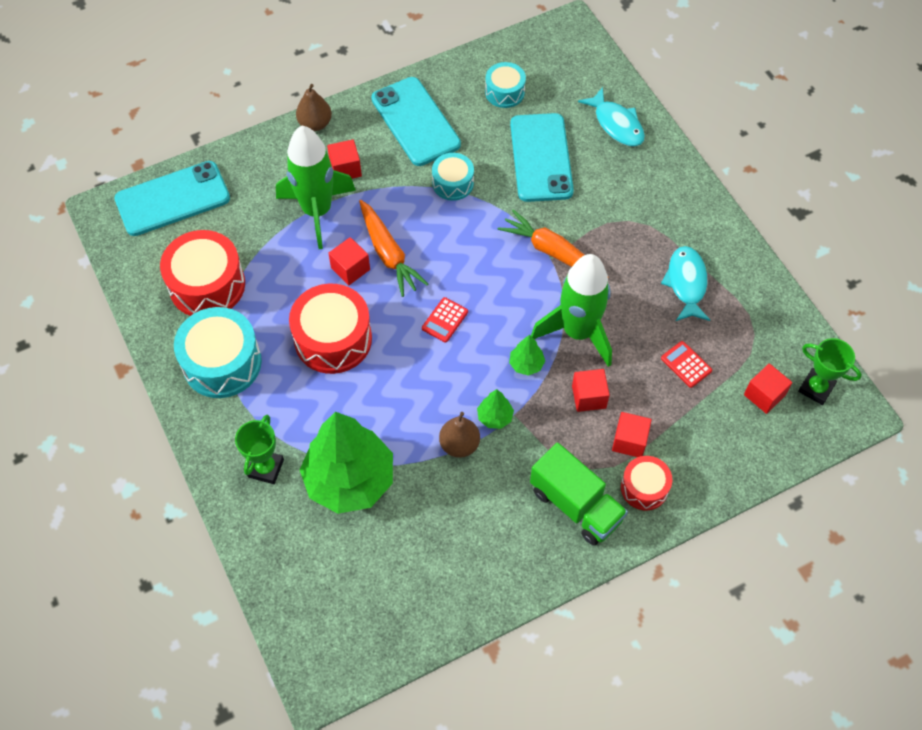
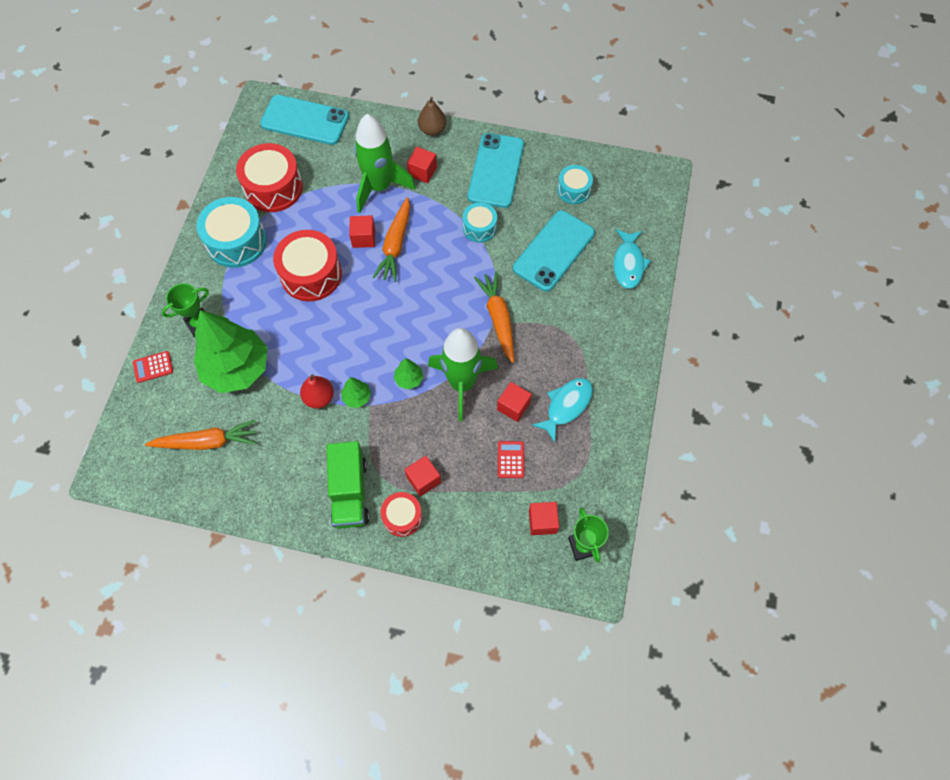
camera: 40 degrees right, 5 degrees up
(391, 570) = (207, 442): none -> orange carrot
(445, 320) = (387, 312): red calculator -> red calculator (153, 367)
(459, 445) = (319, 398): brown pear -> red pear
(589, 397) = (426, 431): red cube -> red cube (513, 406)

